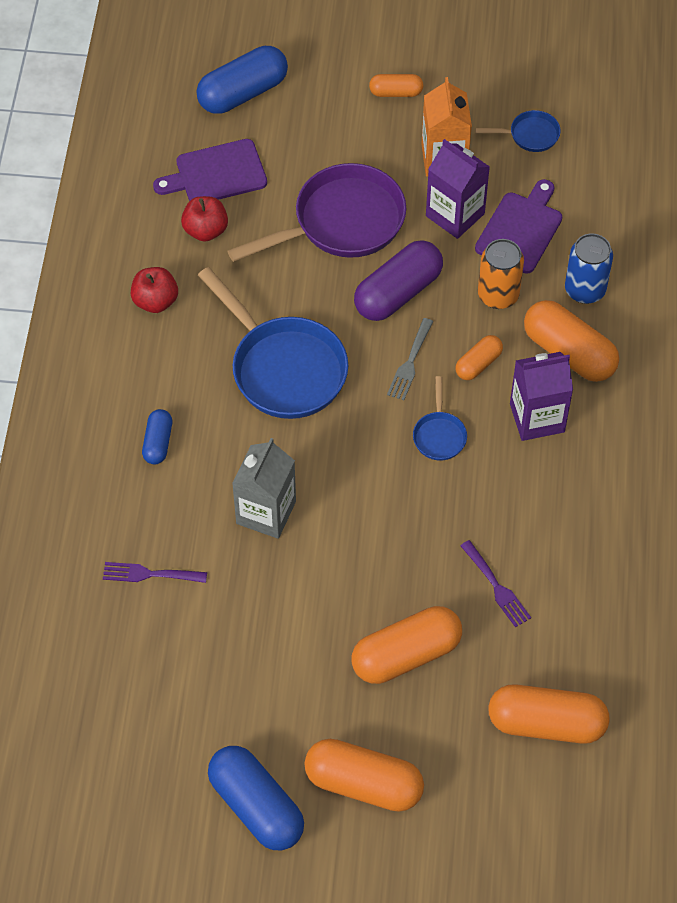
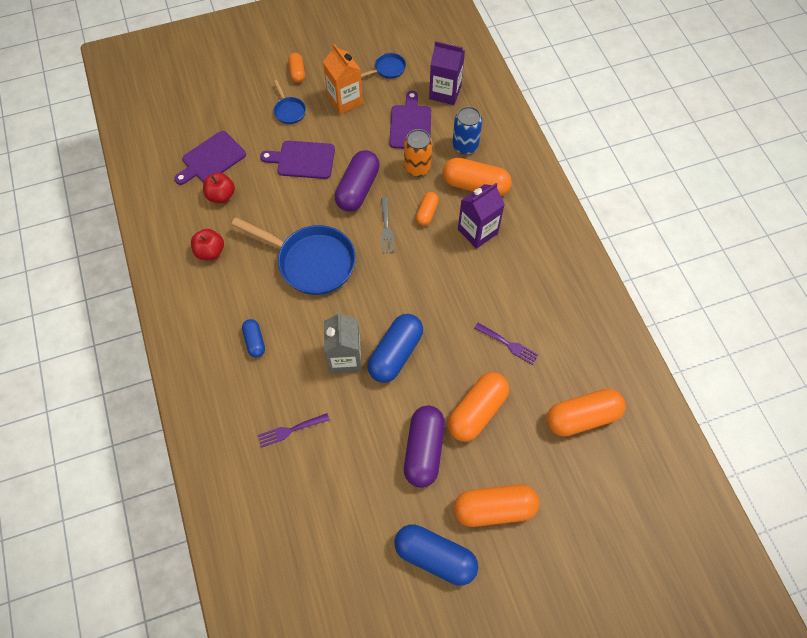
camera: 25 degrees left, 5 degrees up
(243, 93) = (205, 105): blue capsule -> blue capsule (395, 354)
(309, 672) = (423, 450): none -> purple capsule
(341, 222) = (303, 160): purple pan -> purple cutting board
(396, 92) = (297, 72): orange capsule -> orange capsule turned 75 degrees counterclockwise
(439, 435) = (426, 265): blue pan -> blue pan (289, 111)
(455, 215) = (368, 130): purple carton -> purple carton (445, 92)

